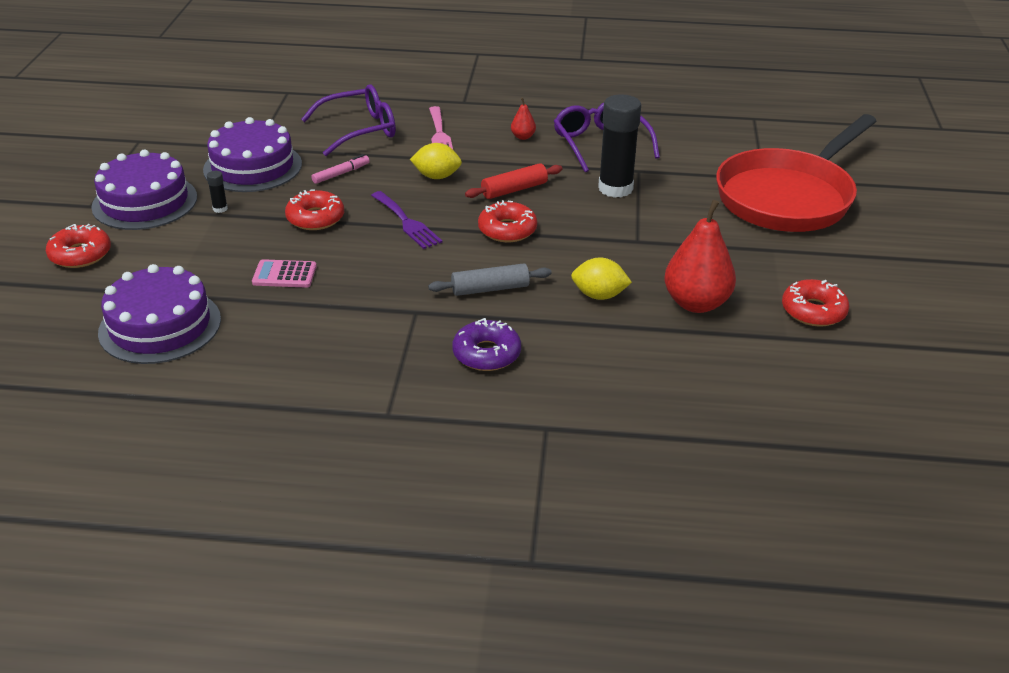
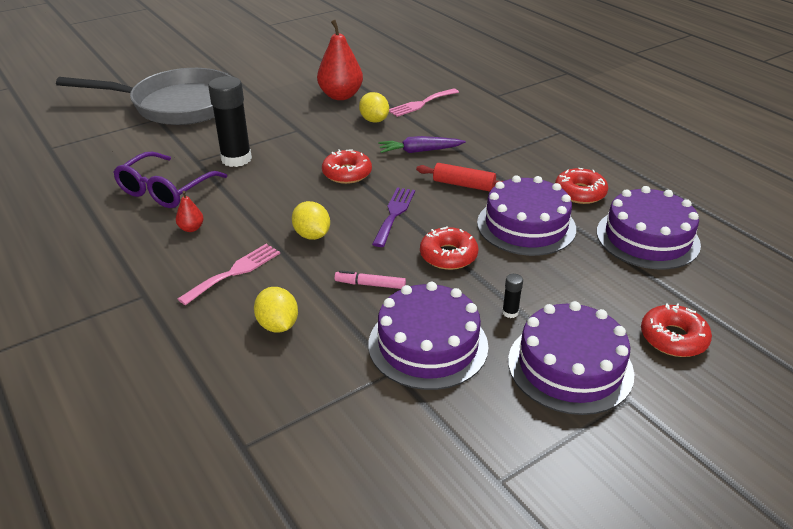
camera: 130 degrees left, 0 degrees up
(284, 275) = (526, 225): pink calculator -> purple cake
(359, 130) = (278, 325): purple glasses -> yellow lemon
(486, 354) = (475, 128): purple donut -> none
(490, 289) = (419, 151): grey rolling pin -> purple carrot
(514, 190) = (288, 194): red rolling pin -> red rolling pin (463, 185)
(601, 350) = (421, 104): none -> pink fork
(788, 197) = (178, 105): red pan -> grey pan
(813, 311) = (304, 70): red donut -> red donut (580, 193)

